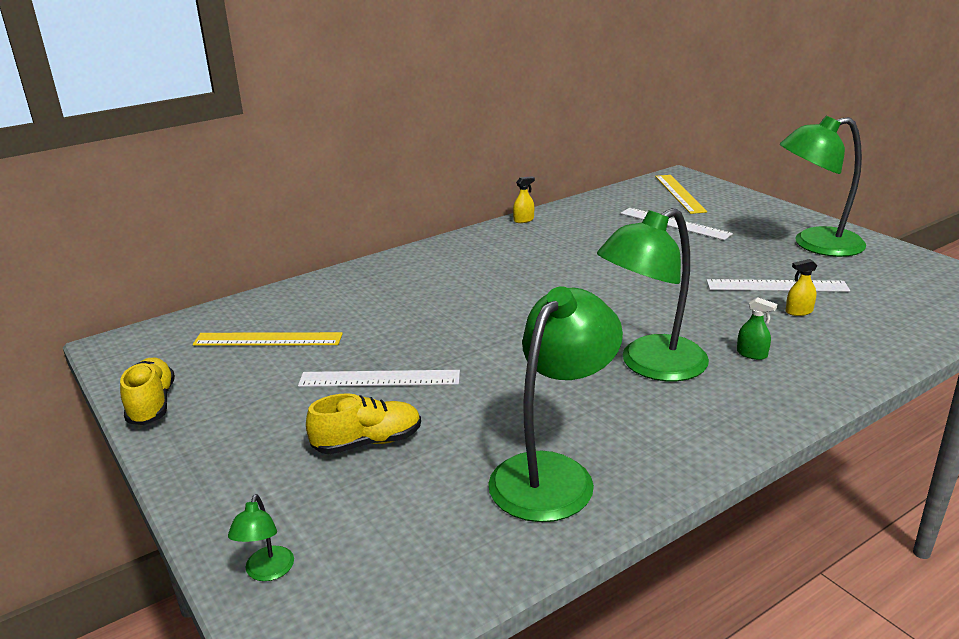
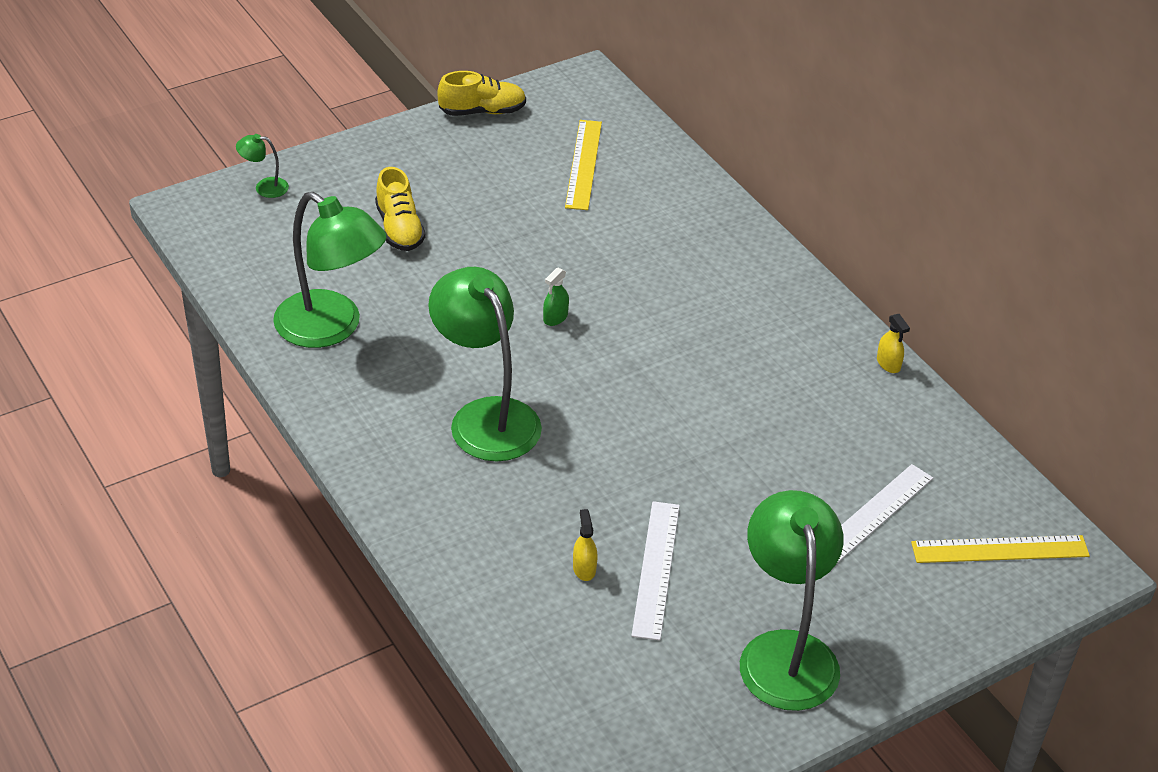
camera: 90 degrees right, 15 degrees up
(379, 379) = (497, 235): white ruler -> none
(752, 354) = (494, 499): green spray bottle -> green spray bottle (555, 317)

